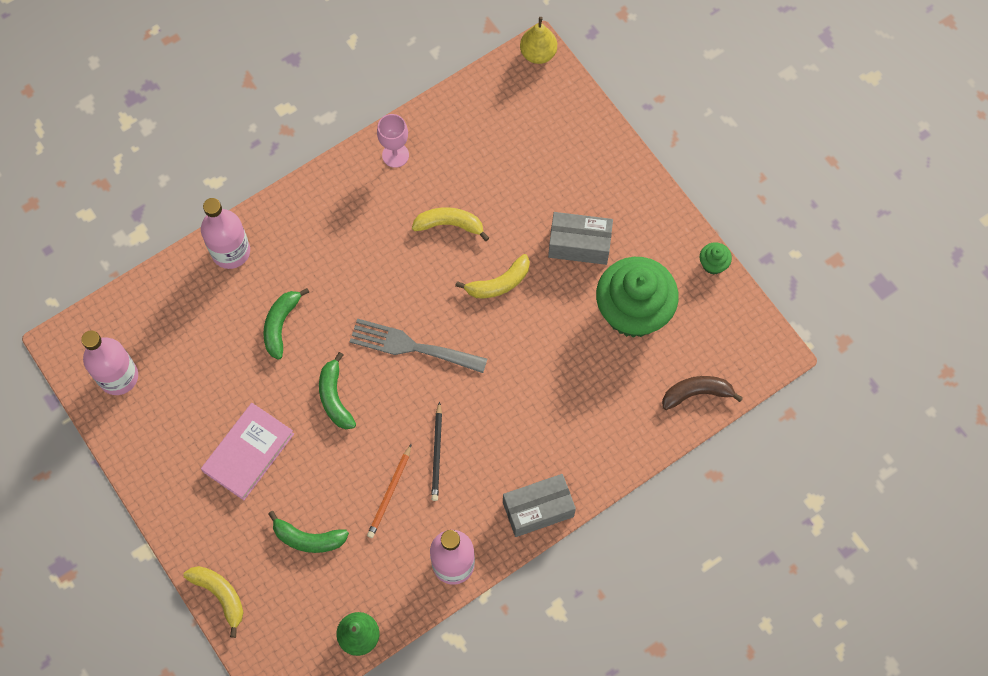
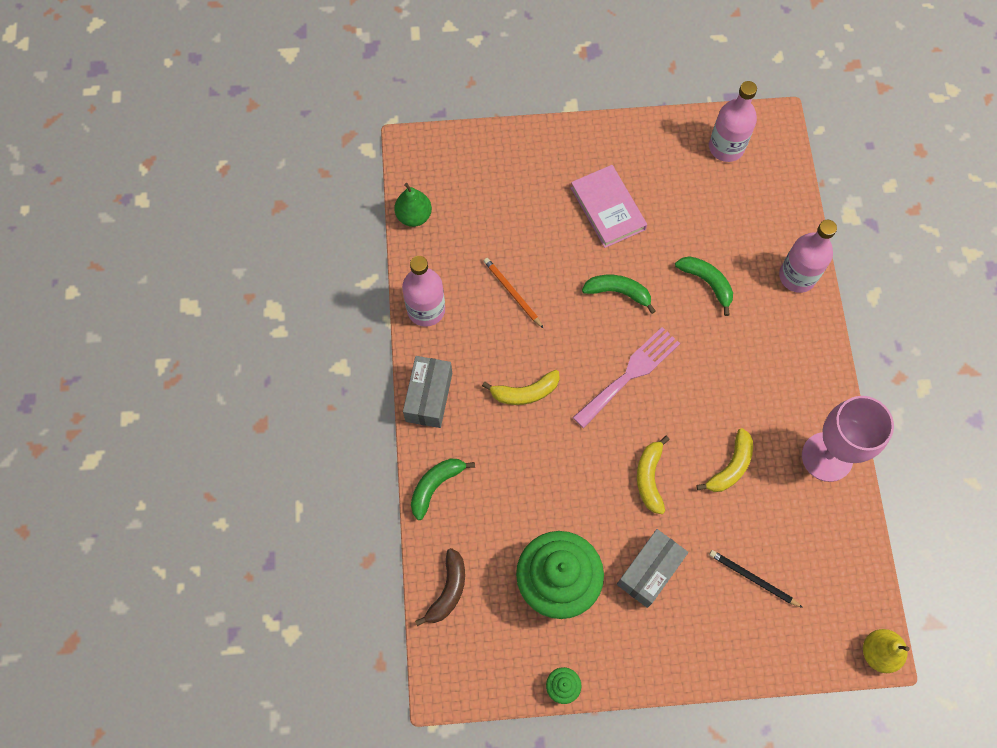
camera: 120 degrees right, 0 degrees up
(220, 595) = (506, 139): yellow banana -> yellow banana (525, 392)
(308, 538) = (511, 217): green banana -> green banana (435, 486)
(395, 155) = (827, 457): pink goblet -> pink goblet, size x1.81
(411, 346) = (630, 374): grey fork -> pink fork
(437, 453) = (523, 345): black pencil -> black pencil (753, 579)

